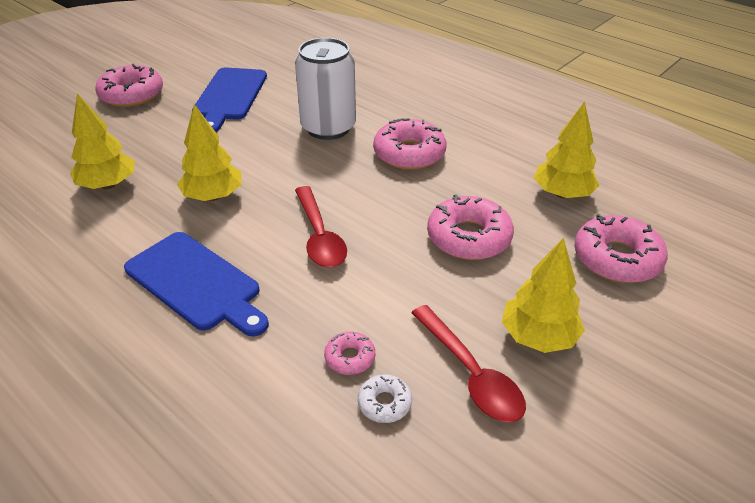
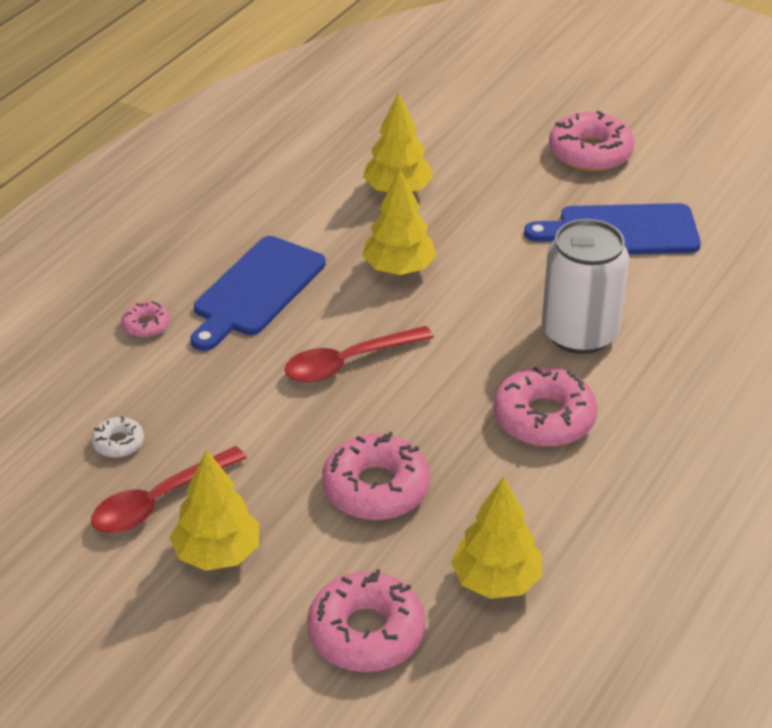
camera: 80 degrees right, 0 degrees up
(350, 358) = (171, 412): pink donut -> pink donut (146, 325)

